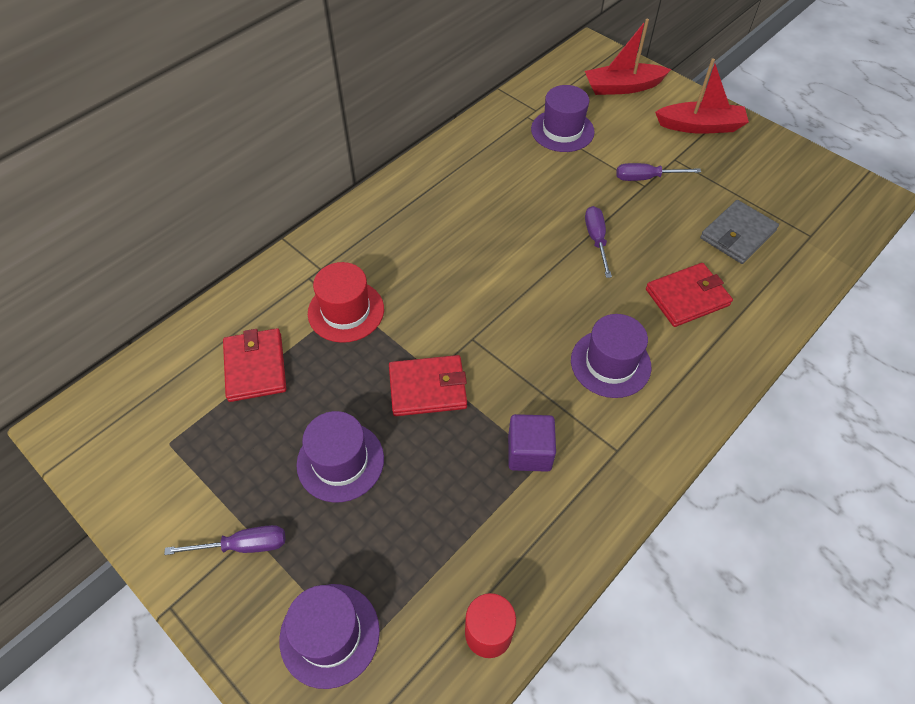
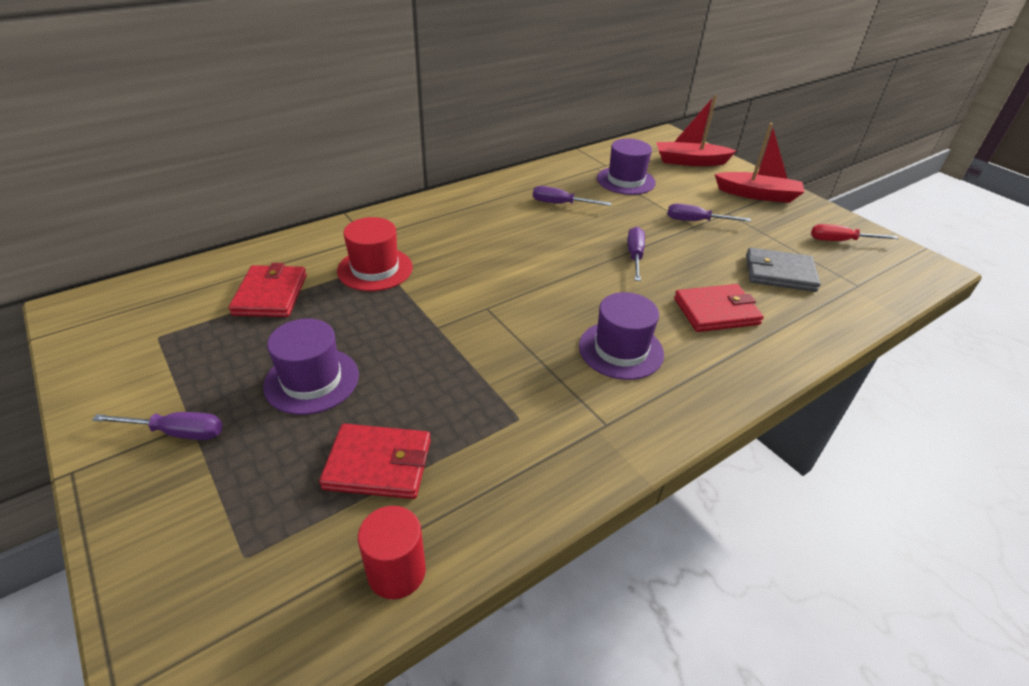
camera: 10 degrees right, 15 degrees down
(329, 634) = (219, 534): purple hat -> none
(428, 388) = (426, 338): red wallet -> red wallet (378, 464)
(504, 180) = (561, 204): none -> purple screwdriver
(529, 452) = (509, 408): purple cube -> none
(737, 234) = (779, 273): grey wallet -> grey wallet turned 45 degrees clockwise
(789, 178) = (840, 241): none -> red screwdriver

